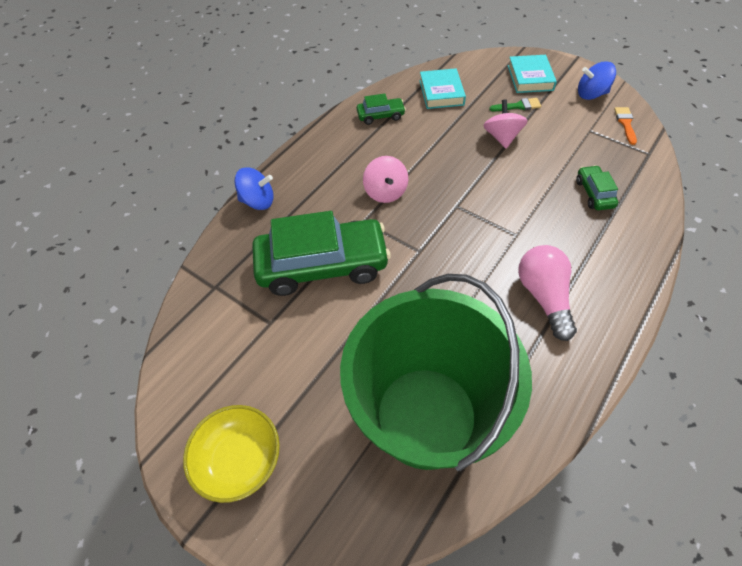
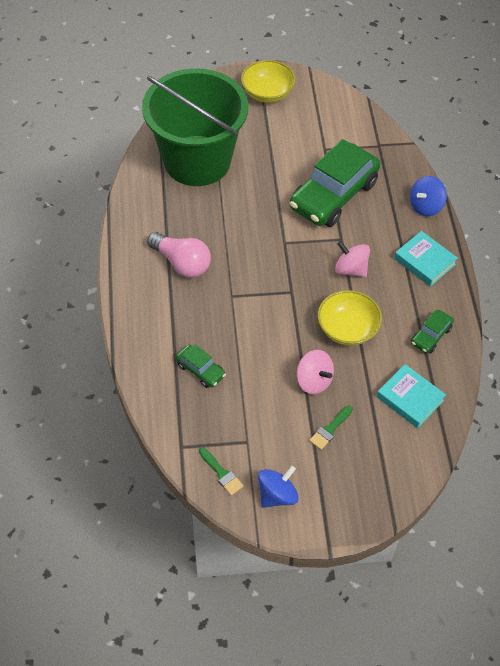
camera: 135 degrees right, 0 degrees up
(438, 153) = (347, 329): none -> yellow bowl
(530, 78) = (350, 478): turquoise book -> turquoise book (424, 261)
(625, 123) = (221, 473): orange brush -> green brush

